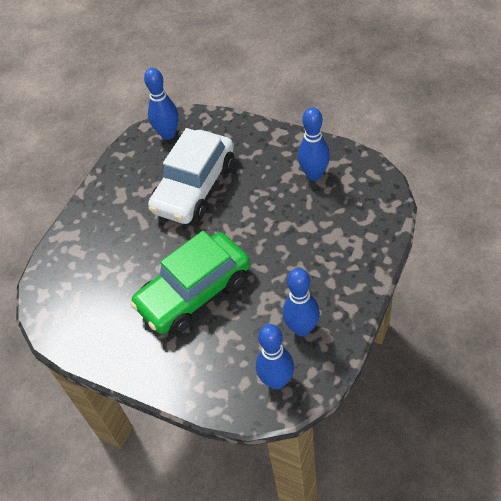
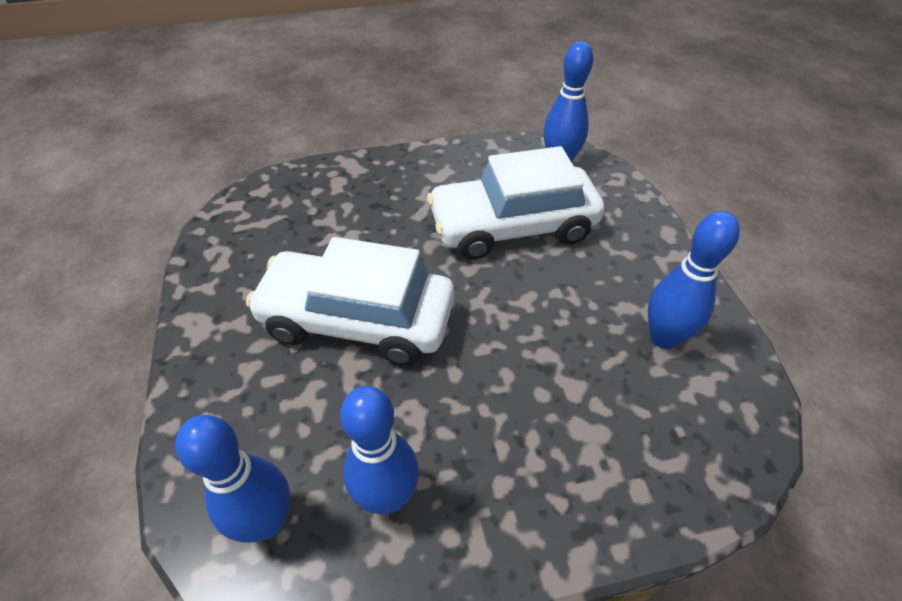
camera: 45 degrees right, 5 degrees down
(194, 292) = (357, 320): green car -> white car

